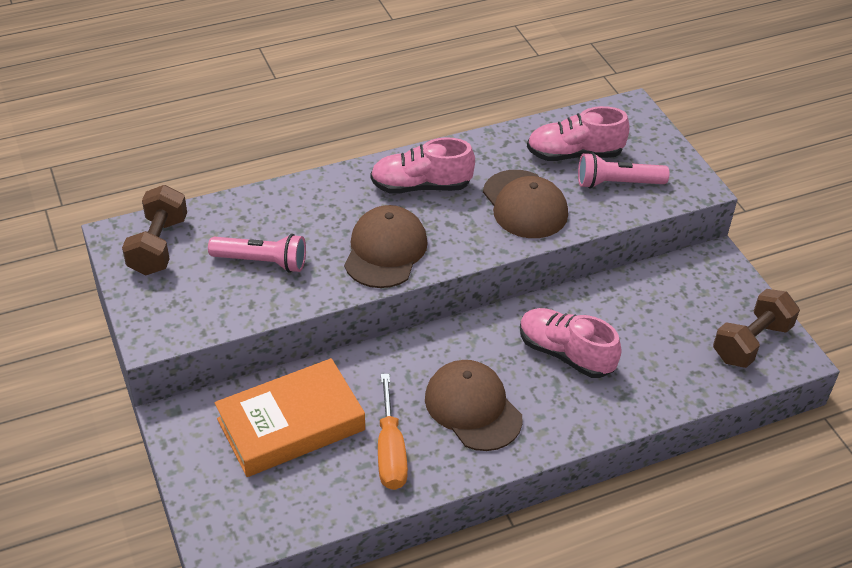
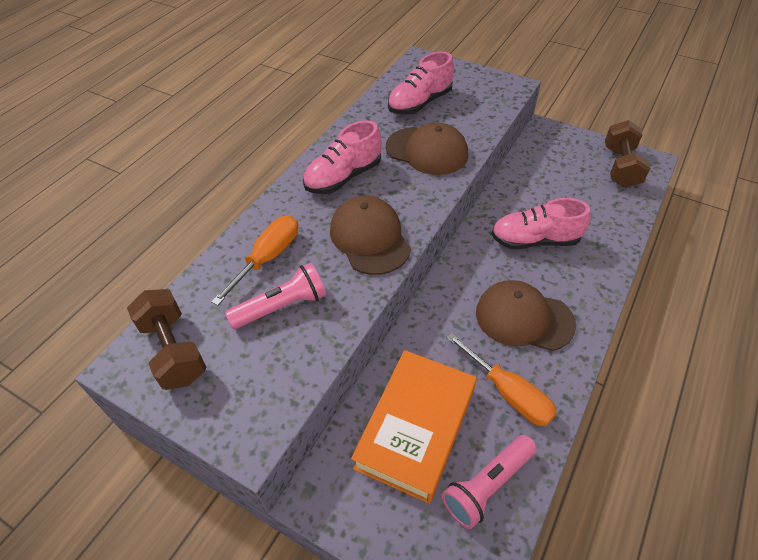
camera: 35 degrees left, 5 degrees up
(289, 218) = (268, 258): none -> orange screwdriver
(617, 183) = (466, 107): pink flashlight -> pink flashlight (487, 485)

